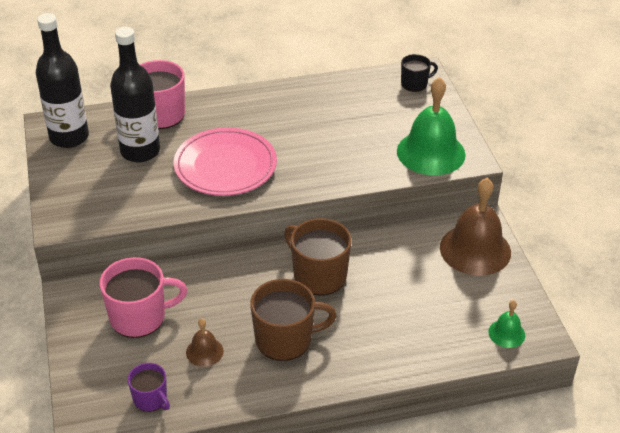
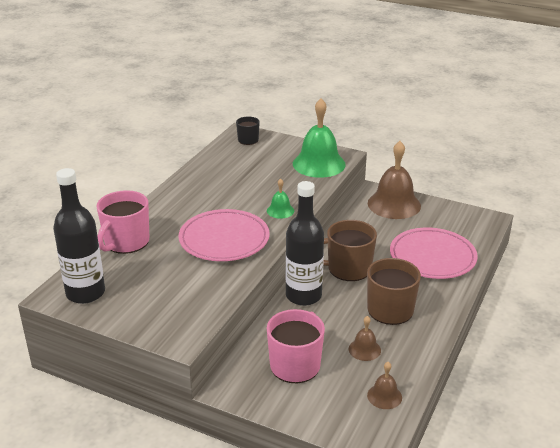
camera: 50 degrees left, 10 degrees down
(140, 151) = (154, 267): black bottle -> black bottle (303, 296)
(150, 399) = (384, 396): purple mug -> brown bell
(410, 327) = (432, 257): none -> pink plate
(506, 333) = (473, 228): green bell -> green bell (280, 210)

